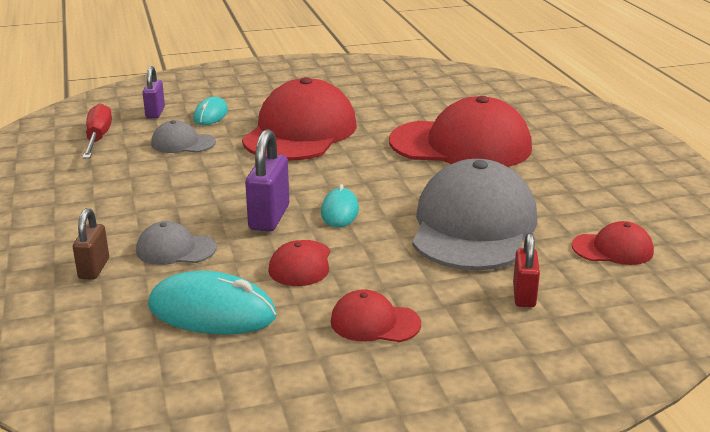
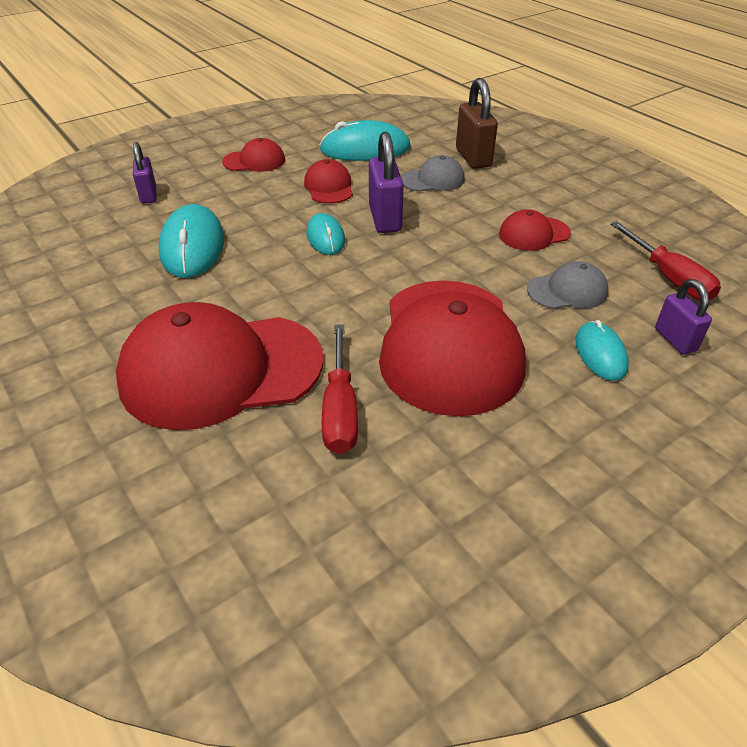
camera: 160 degrees right, 15 degrees up
(94, 269) = (473, 158): brown padlock -> brown padlock, size x1.54
(391, 119) = (340, 409): none -> red screwdriver
(473, 226) = (192, 246): grey cap -> turquoise mouse
(524, 295) = (148, 195): red padlock -> purple padlock
(612, 249) = (60, 248): red cap -> red cap (533, 234)

